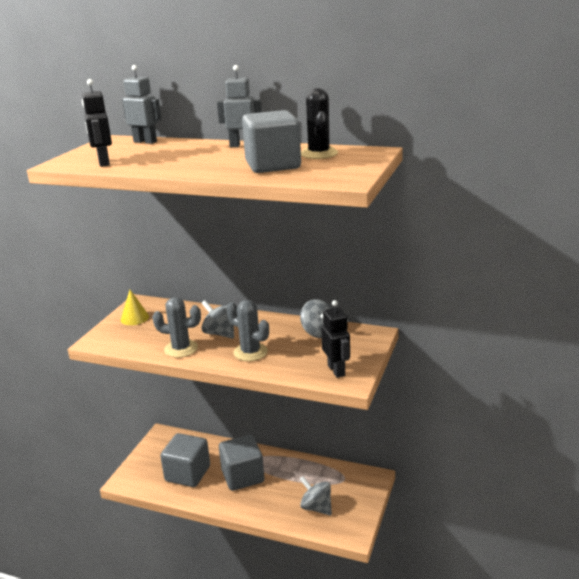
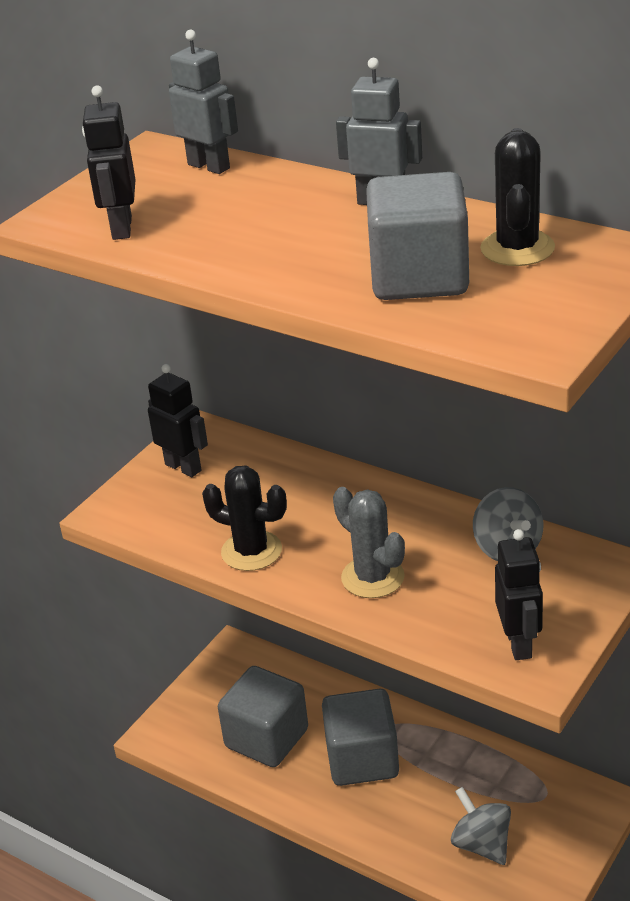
camera: 15 degrees right, 10 degrees up
(134, 318) = (183, 467): yellow cone -> black robot
(181, 349) = (251, 551): grey cactus -> black cactus
(219, 333) = (326, 525): grey spinning top -> none

